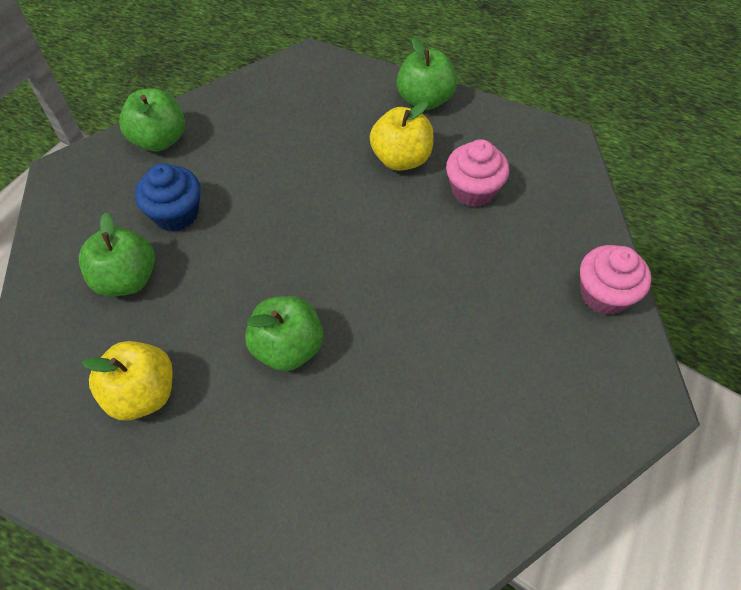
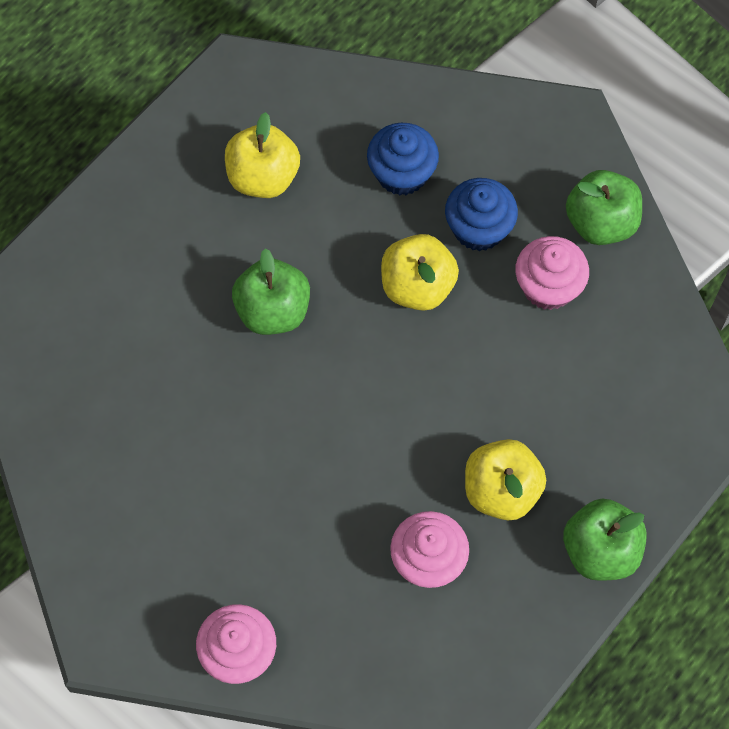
camera: 105 degrees right, 10 degrees up
(126, 279) = (402, 173): green apple -> blue cupcake
(222, 161) = (548, 286): none -> pink cupcake
(239, 244) = (417, 286): none -> yellow apple

